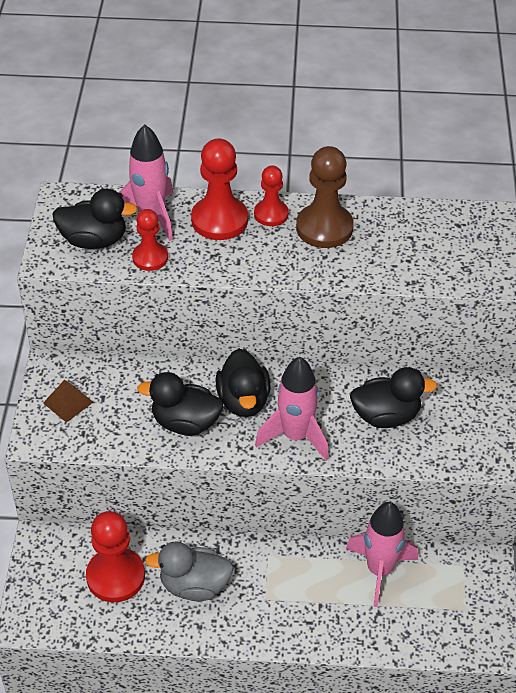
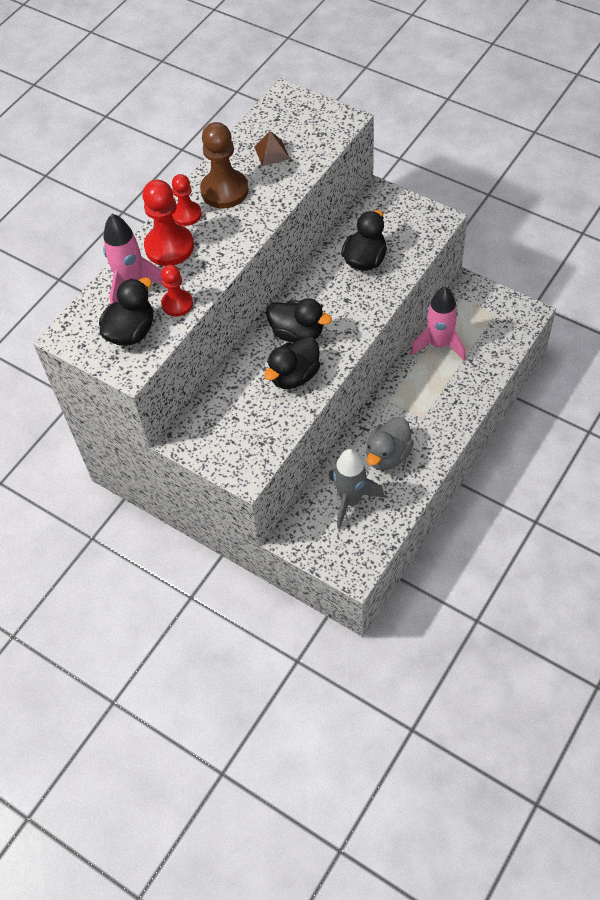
camera: 55 degrees left, 10 degrees up
(68, 402) = (224, 441): brown pyramid -> brown pyramid (272, 152)
(115, 576) = (351, 500): red pawn -> grey rocket
(295, 436) = (349, 317): pink rocket -> none

